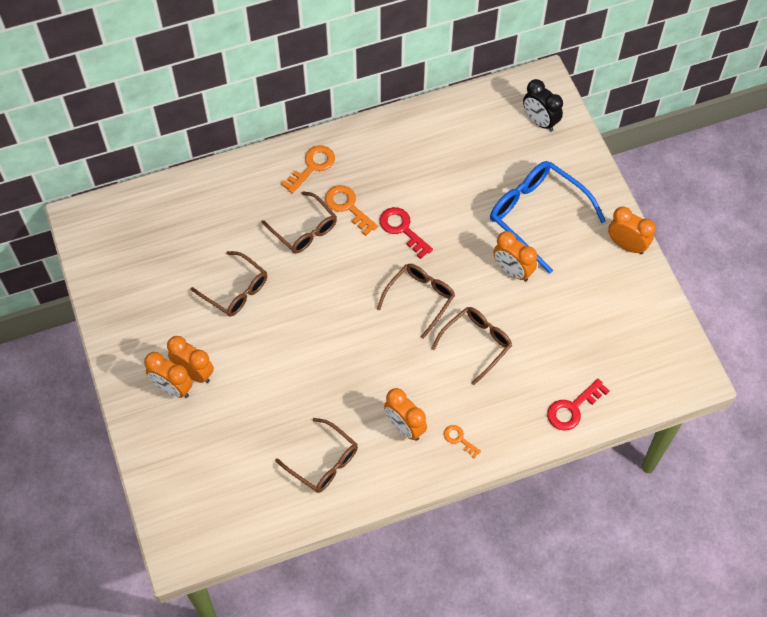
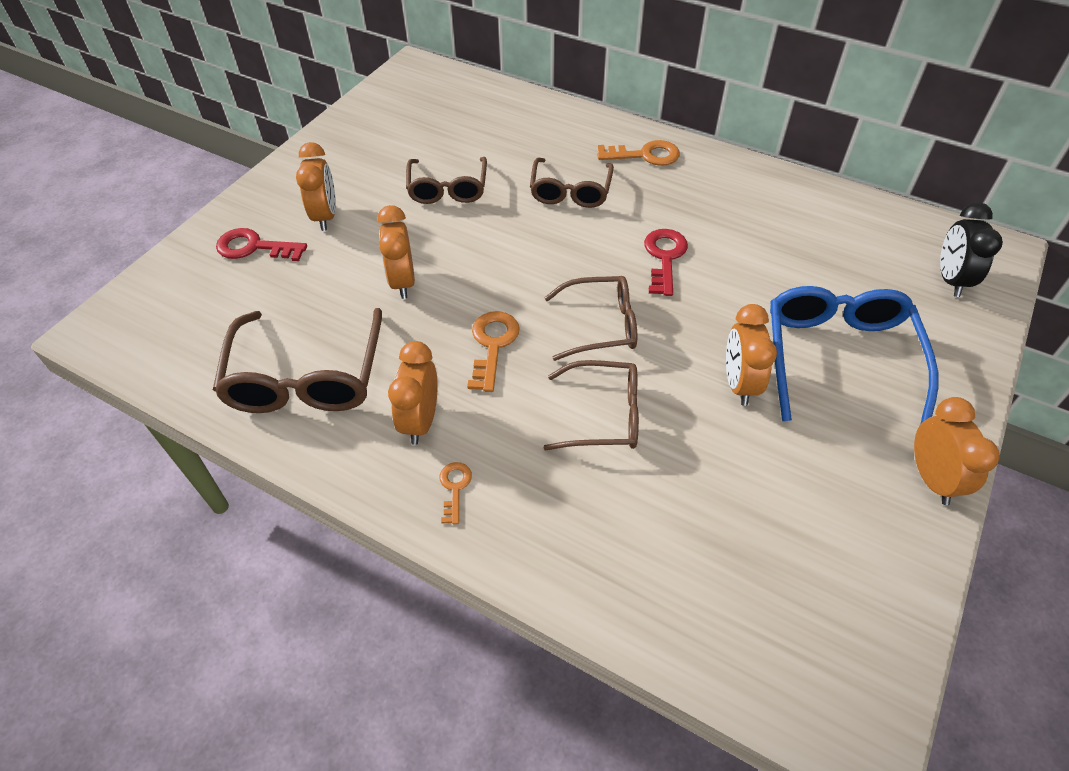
camera: 50 degrees right, 10 degrees down
(172, 388) = (294, 213): orange clock -> orange clock (402, 282)
(323, 462) = (306, 377): brown glasses -> brown glasses, size x1.55
(348, 207) = (635, 204): orange key -> orange key (492, 345)
(573, 408) = (628, 591): red key -> red key (254, 247)

